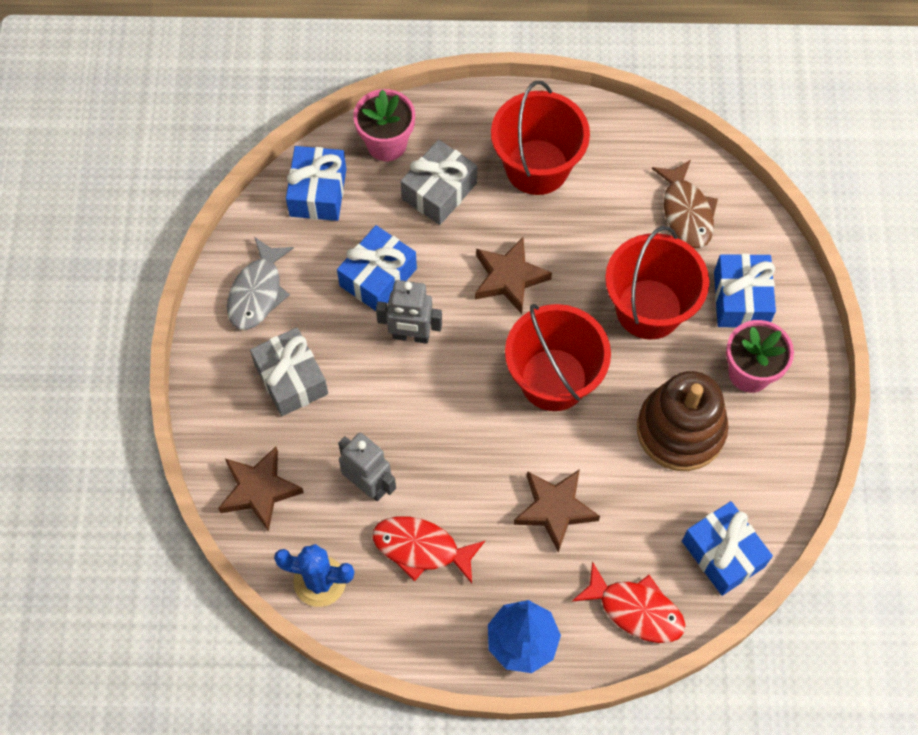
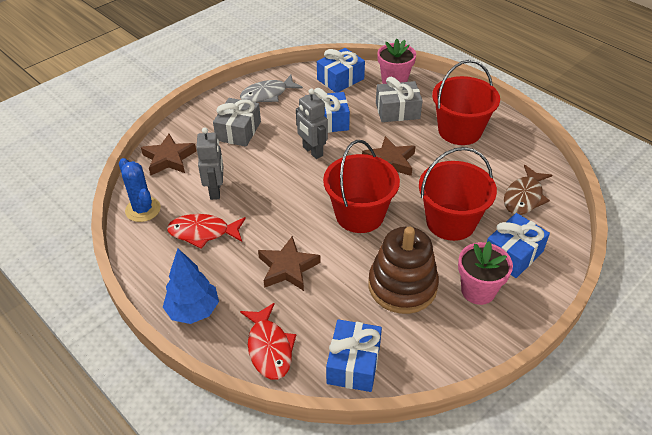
camera: 45 degrees right, 20 degrees down
(421, 548) = (203, 232): red fish -> red fish turned 60 degrees counterclockwise

